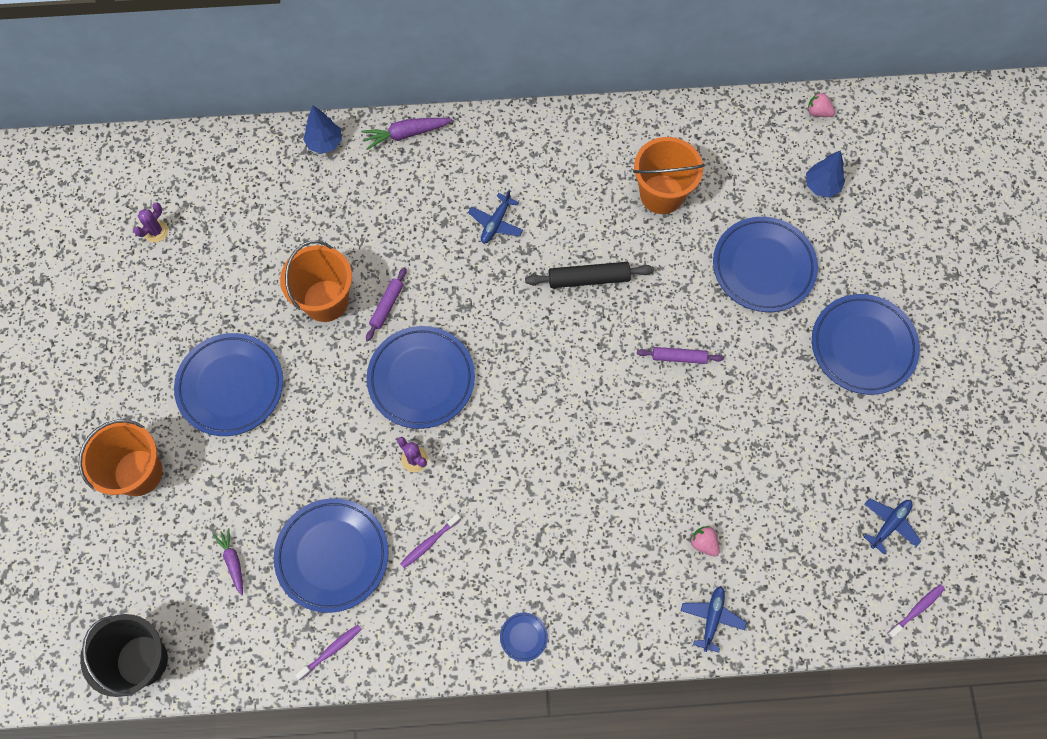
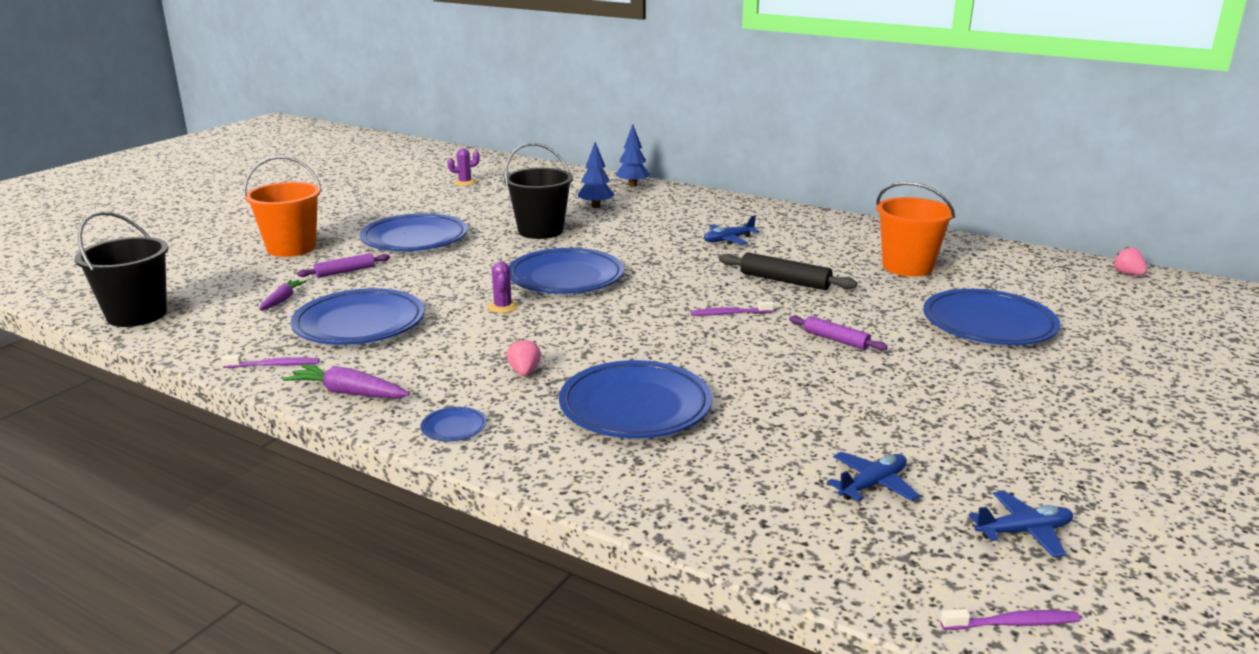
camera: 35 degrees right, 45 degrees down
(325, 300) = (540, 231): orange bucket -> black bucket
(387, 306) = (585, 245): purple rolling pin -> purple rolling pin (345, 271)
(406, 134) = (700, 196): purple carrot -> purple carrot (348, 393)
(429, 543) = (449, 347): purple toothbrush -> purple toothbrush (729, 314)
(703, 543) = (737, 449): pink strawberry -> pink strawberry (524, 372)
(712, 618) = (685, 503): blue plane -> blue plane (872, 485)
(821, 186) = (1101, 306): blue tree -> blue tree (596, 206)
(863, 346) = (1084, 399): blue plate -> blue plate (635, 407)

